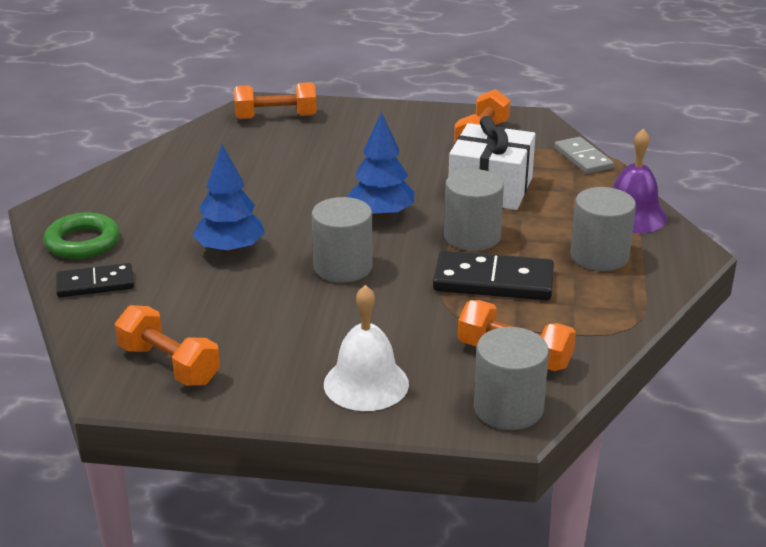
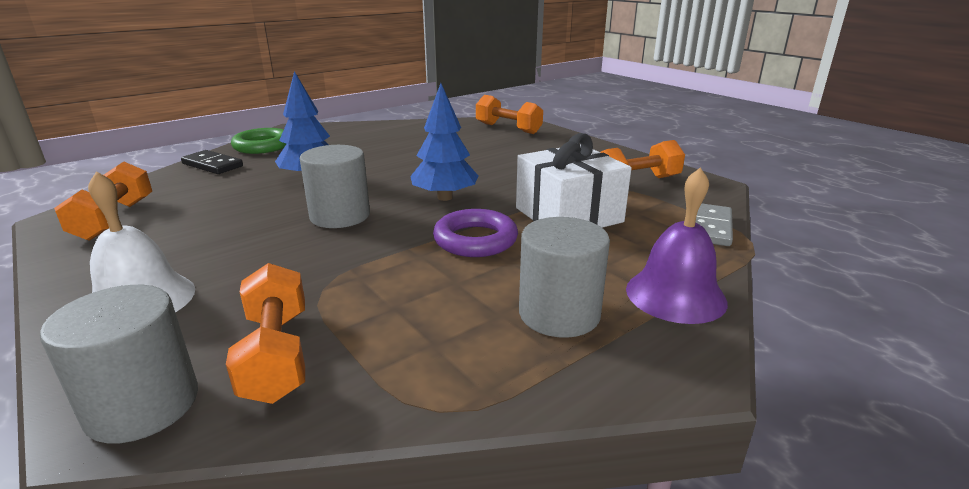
camera: 45 degrees right, 5 degrees down
(472, 236) = (475, 240): grey cylinder -> purple ring
(493, 281) = (413, 281): black domino -> none

